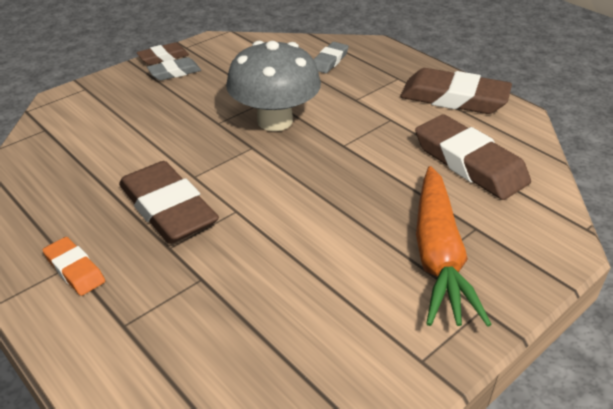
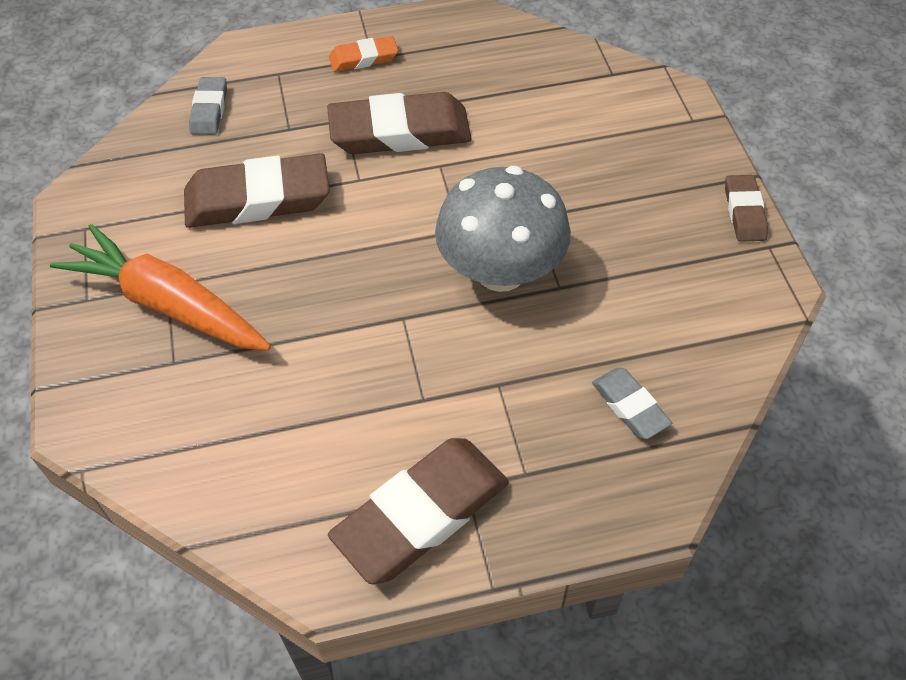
camera: 120 degrees right, 15 degrees up
(174, 72) = (690, 211): grey eraser -> grey eraser (209, 110)
(469, 163) = (271, 429): brown eraser -> brown eraser (258, 199)

